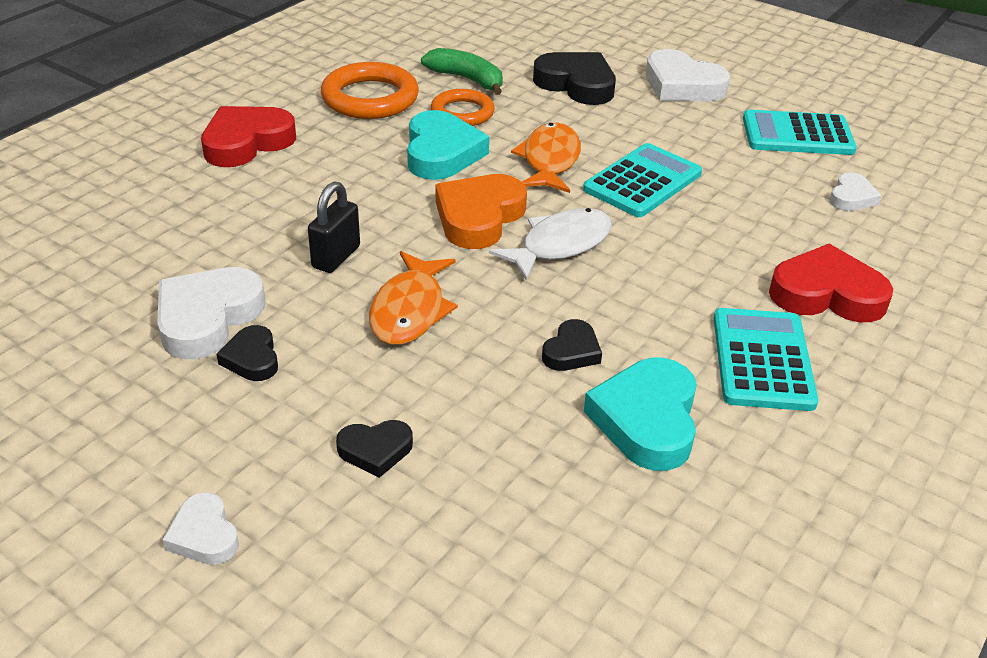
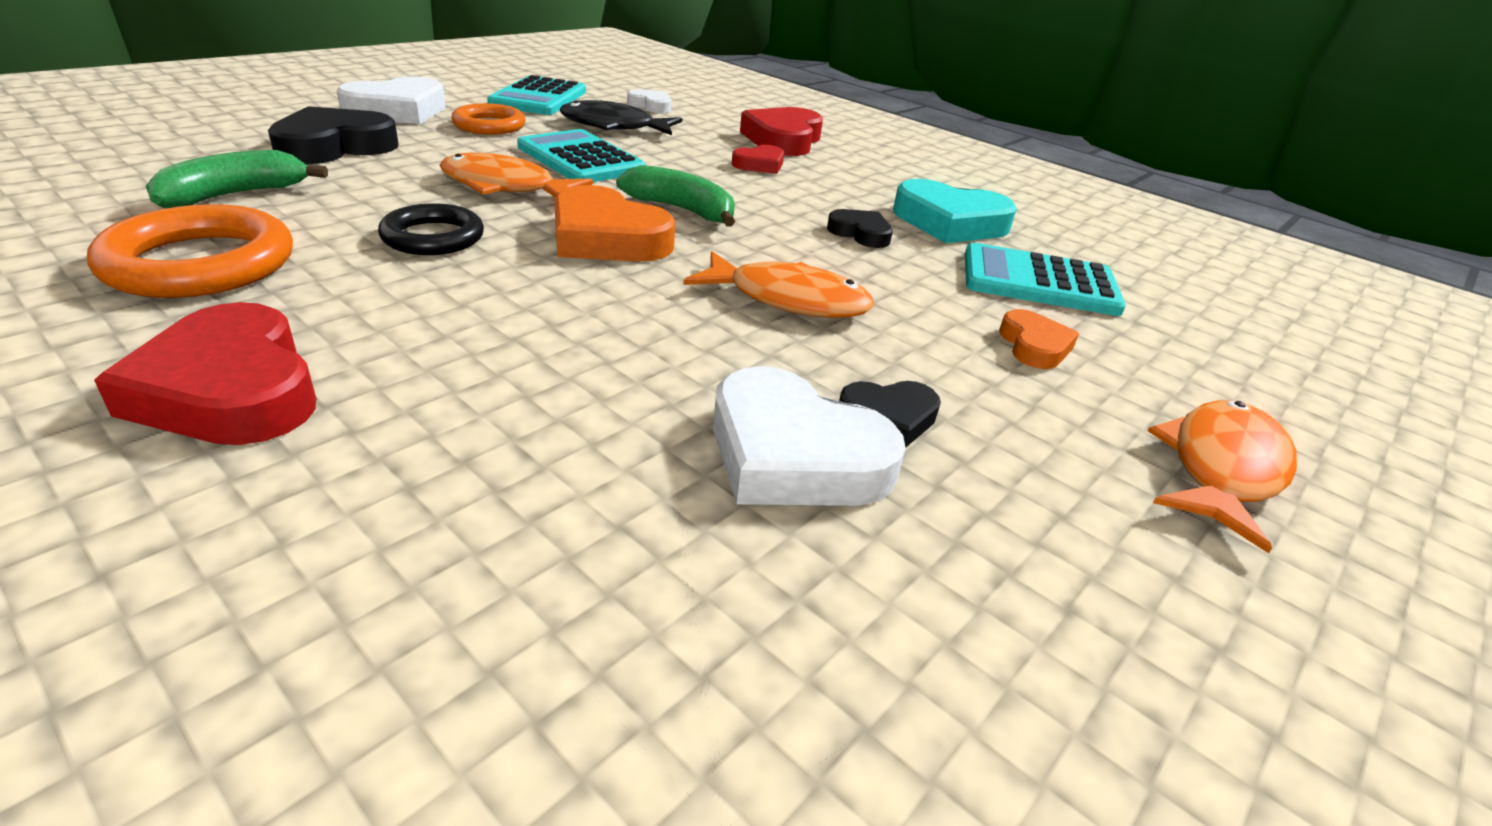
camera: 85 degrees left, 5 degrees down
(204, 535) = (1221, 469): white heart -> orange fish
(336, 257) = (660, 335): black padlock -> none
(375, 450) = (1034, 346): black heart -> orange heart
(441, 153) = (433, 237): turquoise heart -> black ring
(462, 113) = (333, 211): orange ring -> orange ring (489, 125)
(560, 245) = (682, 210): white fish -> green banana
(720, 281) = (760, 165): none -> red heart
(753, 185) = (613, 126): none -> black fish
(762, 360) = (867, 173): turquoise calculator -> turquoise calculator (1039, 282)

